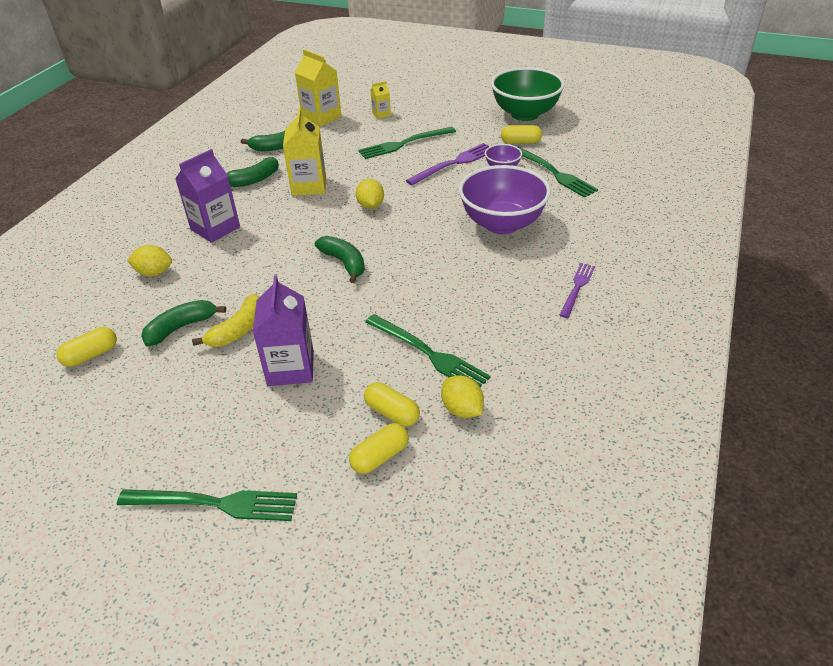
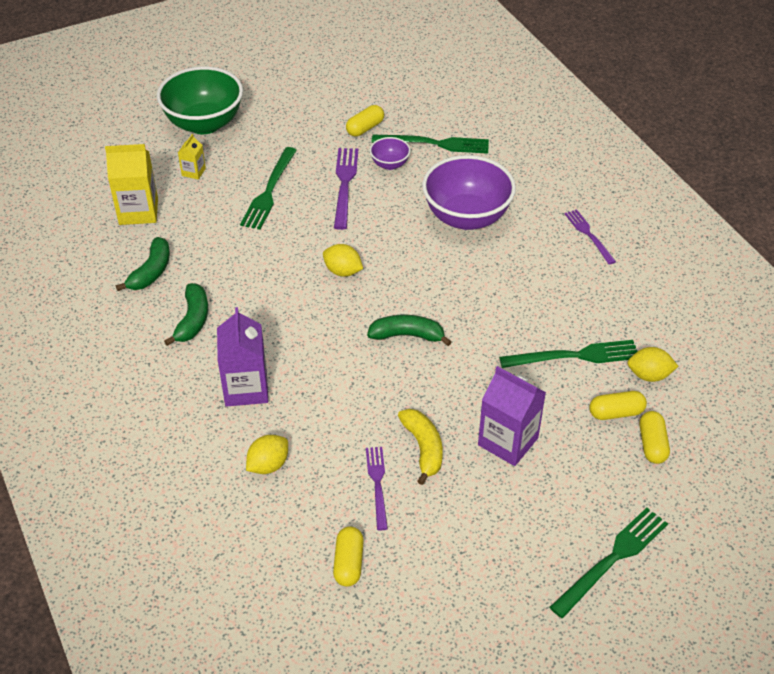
camera: 50 degrees left, 5 degrees up
(181, 327) = (377, 484): green banana -> purple fork
(309, 186) = (256, 290): yellow carton -> none
(525, 114) = (324, 95): green bowl -> green bowl (204, 123)

